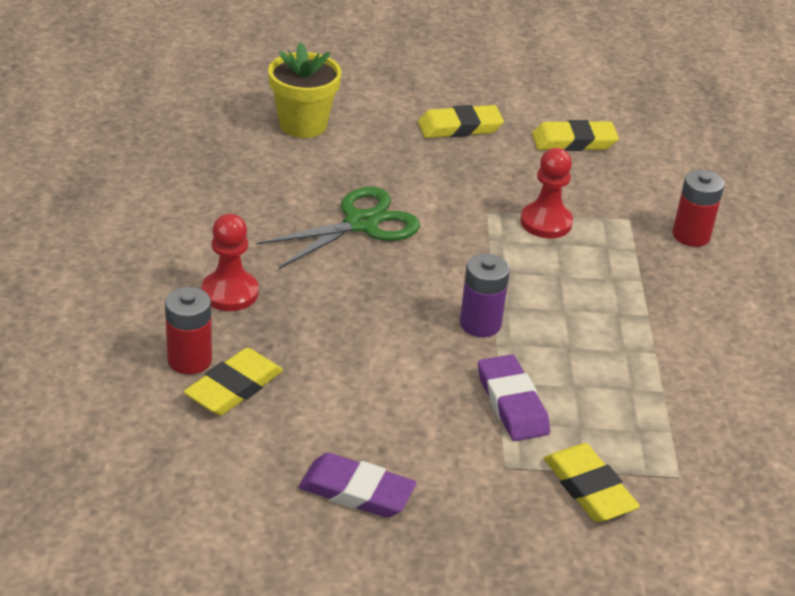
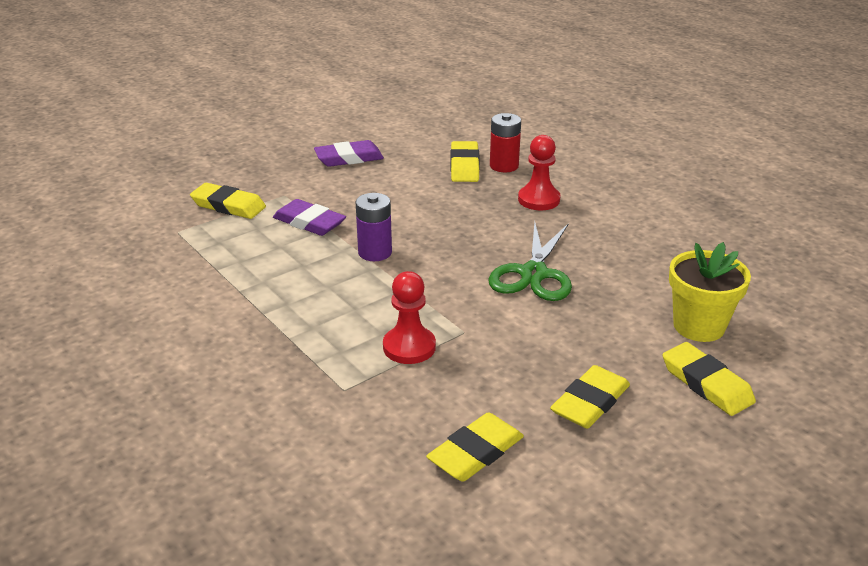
camera: 145 degrees right, 5 degrees down
(365, 98) = (706, 384): none -> yellow eraser
(691, 235) = (275, 404): red battery -> none

